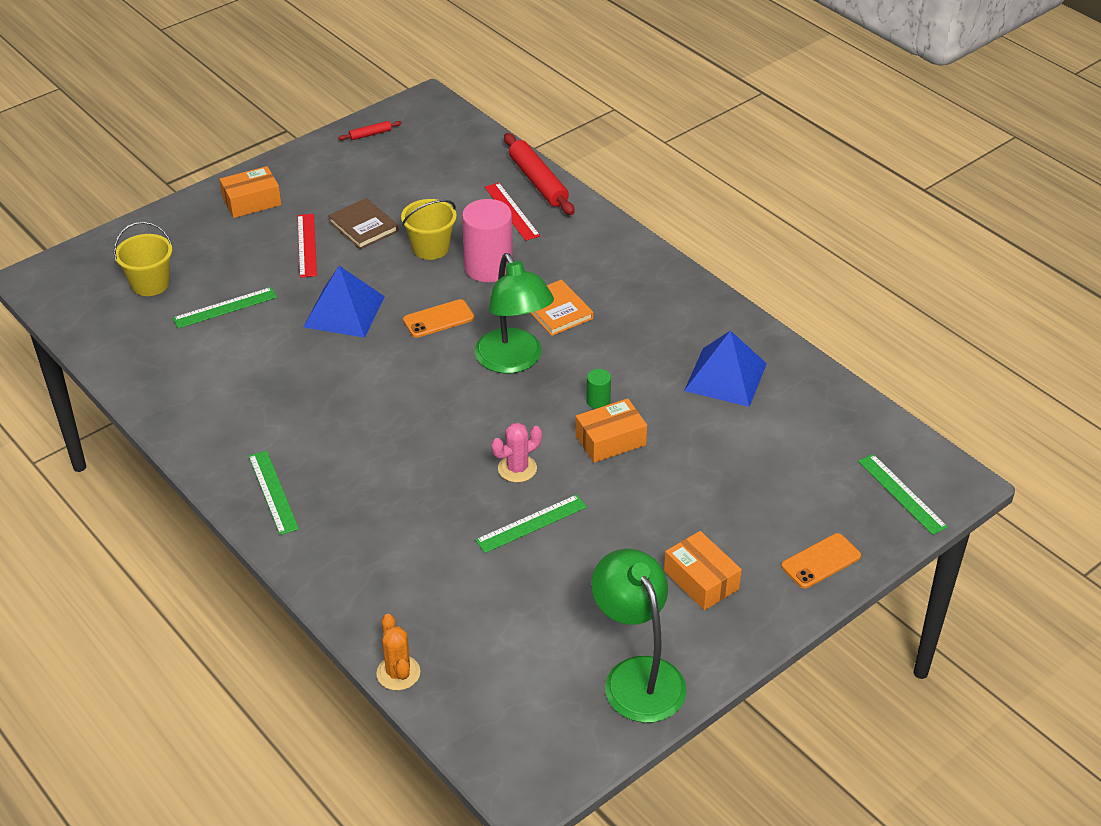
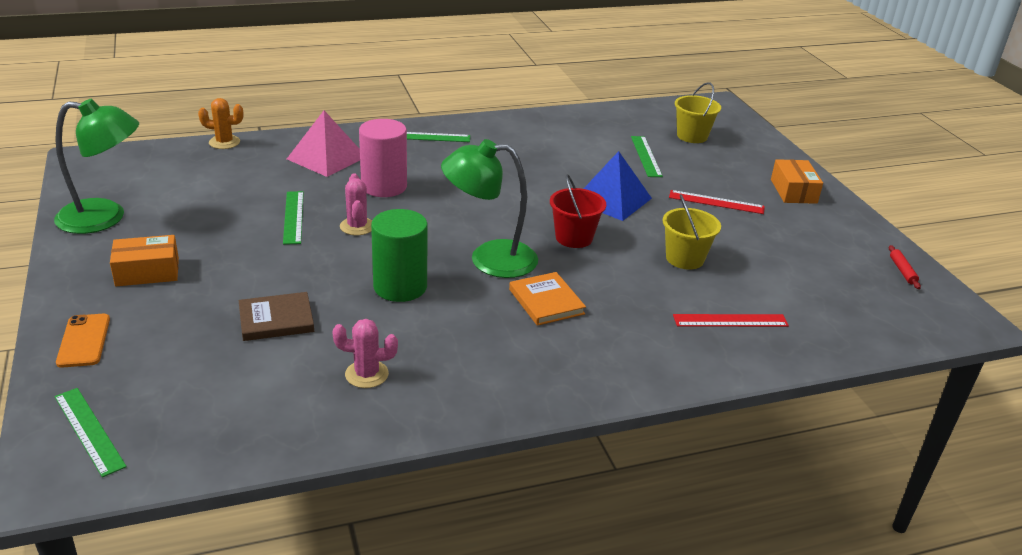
camera: 110 degrees right, 10 degrees down
(363, 226) = (735, 233): brown book -> brown book (276, 320)
(381, 557) = (326, 157): none -> pink pyramid
(438, 319) = (574, 238): orange phone -> red bucket
(488, 267) = (637, 282): pink cylinder -> pink cylinder (384, 186)
(538, 181) = (784, 354): red rolling pin -> none
(557, 310) = (546, 302): orange book -> orange book turned 75 degrees clockwise
(598, 401) = (400, 287): green cylinder -> green cylinder, size x2.21
(610, 440) = (345, 278): orange box -> none
(725, 377) = (366, 374): blue pyramid -> pink cactus
(902, 494) = (89, 430): green ruler -> green ruler turned 60 degrees clockwise

